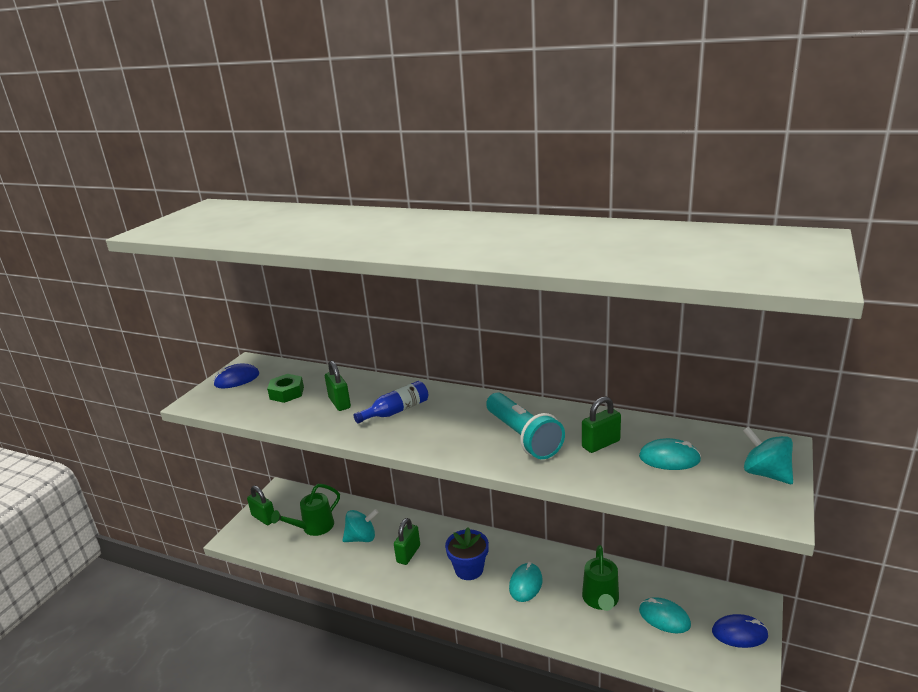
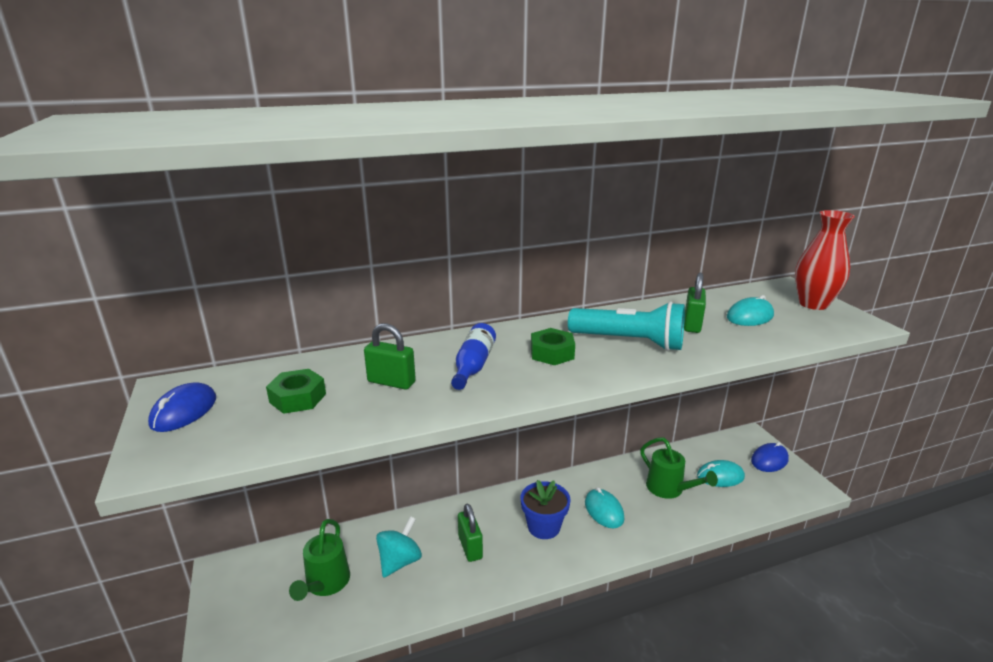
camera: 45 degrees left, 0 degrees up
(263, 518) = (237, 613): green padlock -> none
(456, 423) = (552, 353): none -> green nut
(765, 473) = (813, 304): turquoise spinning top -> red vase

